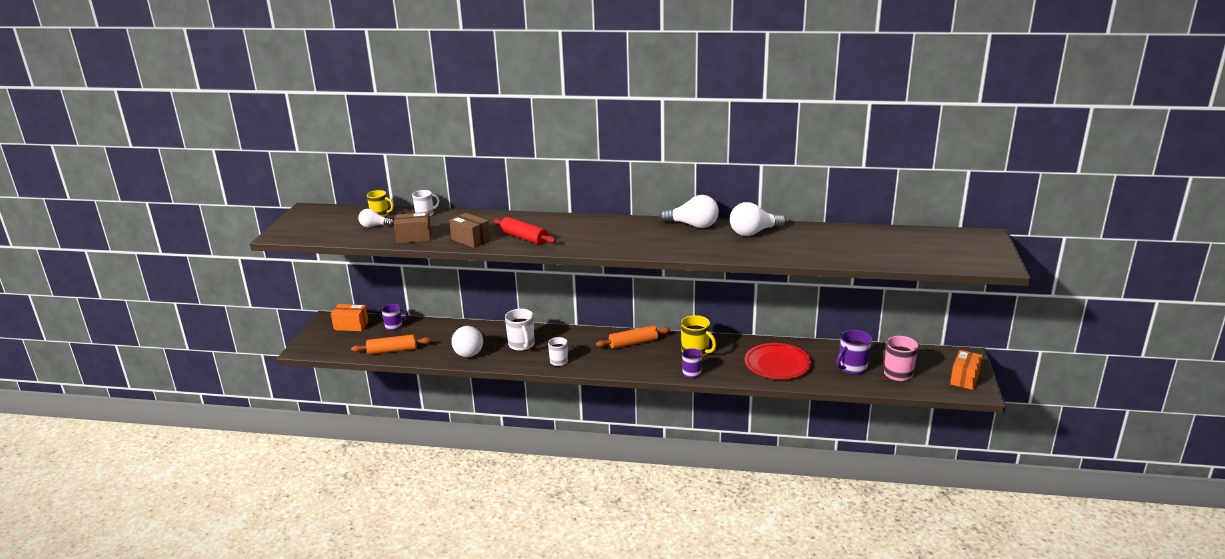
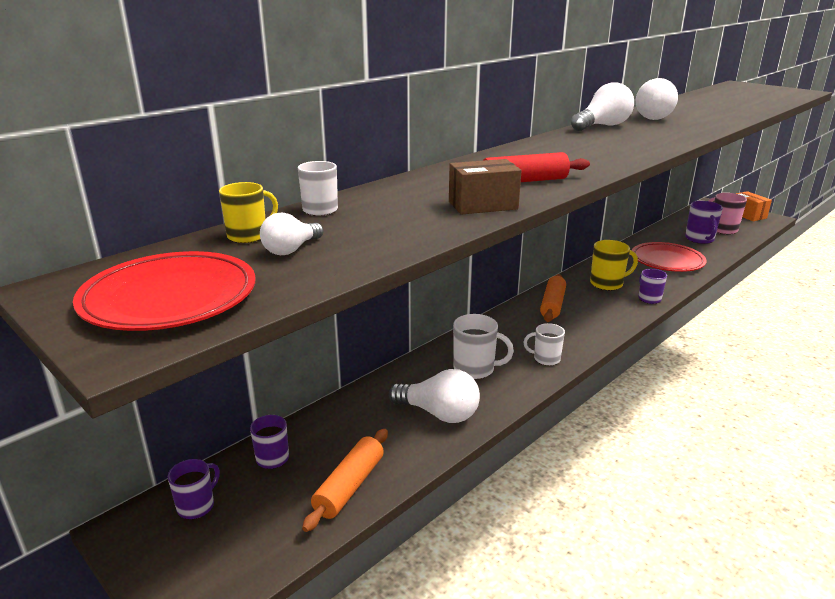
camera: 55 degrees left, 0 degrees up
(314, 226) = (170, 298): none -> red plate
(351, 326) = (197, 506): orange box -> purple mug
(414, 237) = (405, 233): brown box -> none

